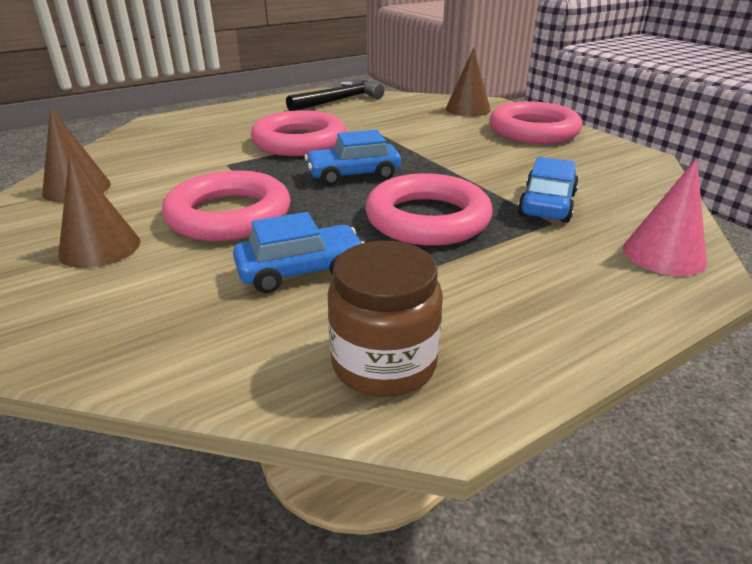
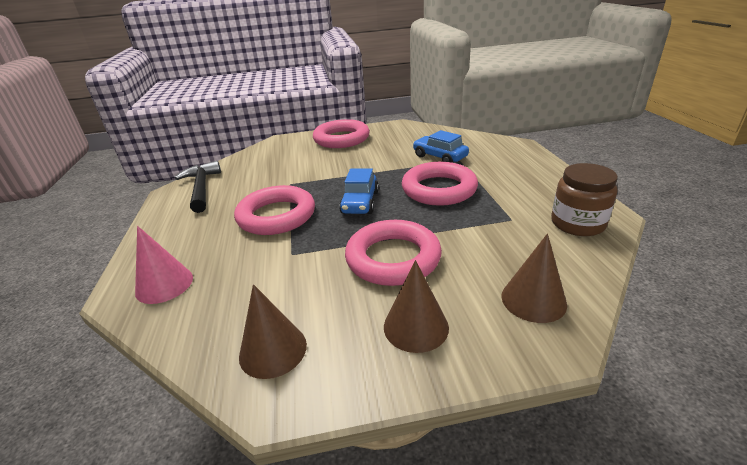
camera: 65 degrees left, 0 degrees up
(301, 271) = (485, 237): blue car -> none
(468, 109) = (283, 148): brown cone -> brown cone (533, 300)
(663, 254) = (499, 146): pink cone -> pink cone (164, 284)

